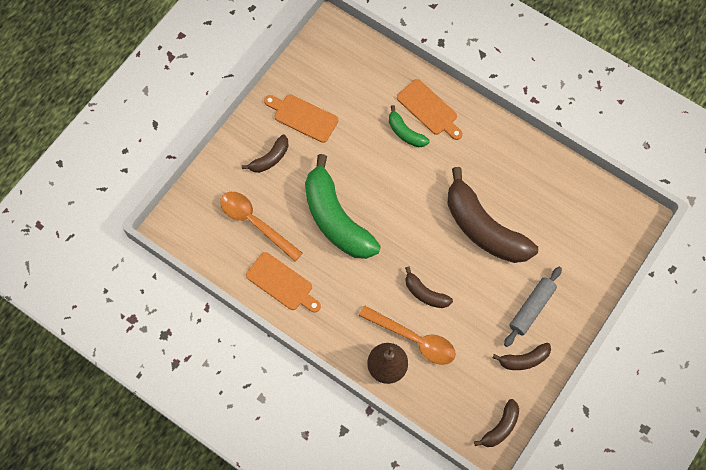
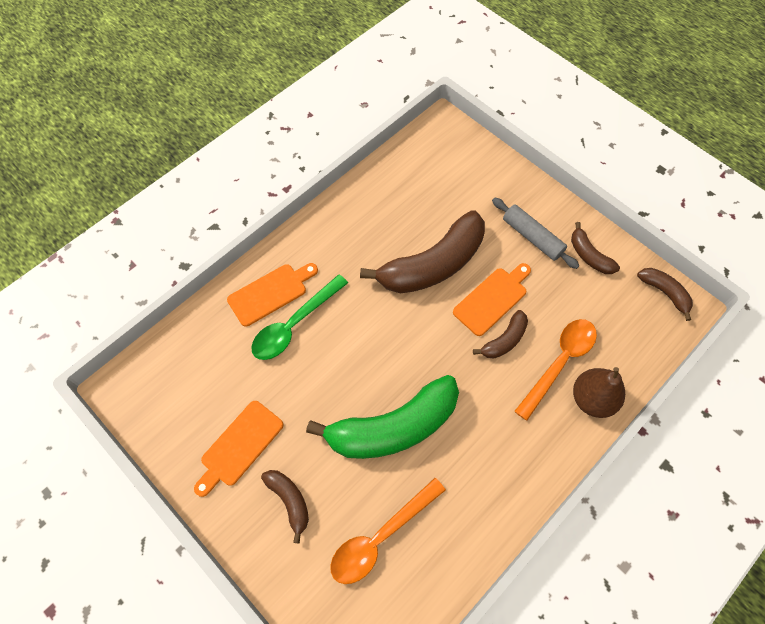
camera: 80 degrees left, 5 degrees down
(282, 283) = (472, 512): orange cutting board -> orange cutting board (492, 299)
(405, 133) = (294, 324): green banana -> green spoon
(524, 359) = (589, 256): brown banana -> brown banana turned 150 degrees clockwise

